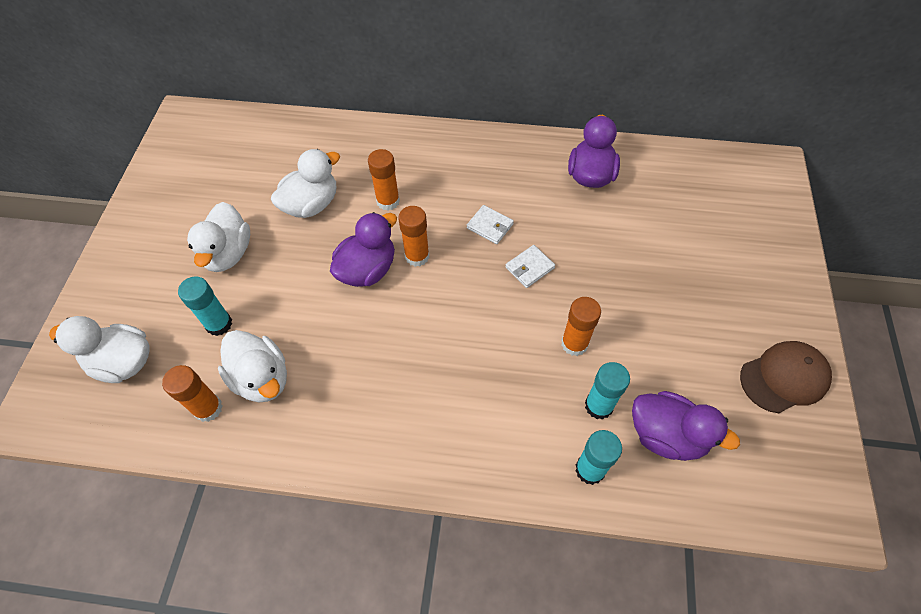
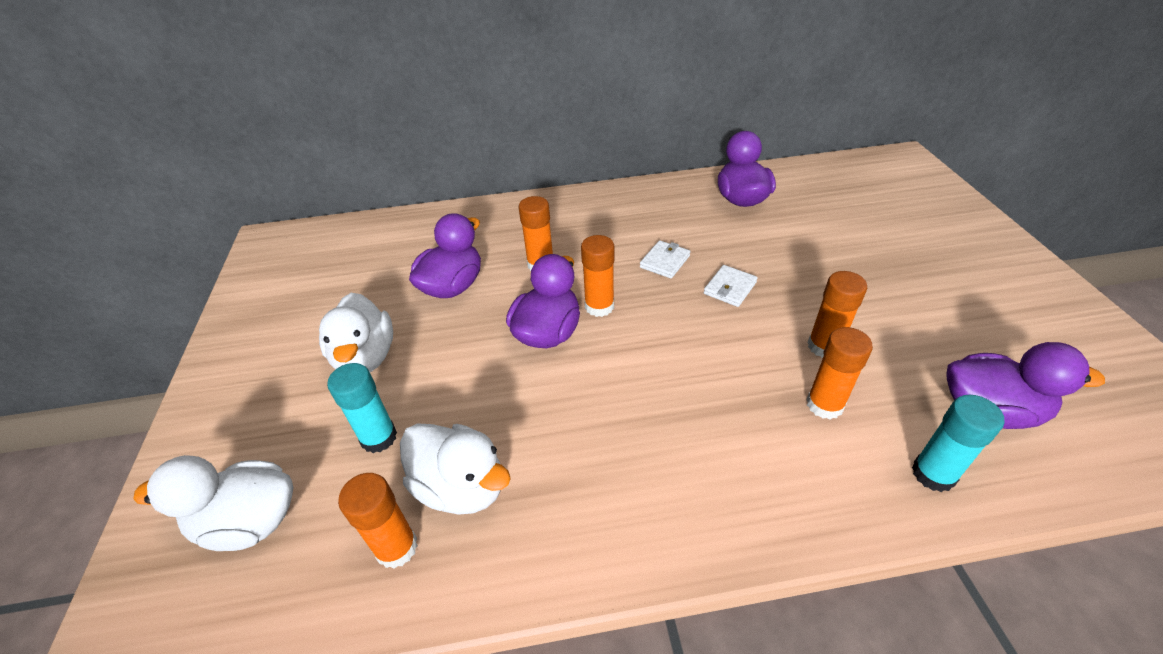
camera: 15 degrees left, 15 degrees down
(311, 205) = (453, 286): white duck -> purple duck
(490, 226) = (665, 261): white wallet -> white wallet turned 75 degrees counterclockwise
(544, 393) = (824, 404): none -> orange glue stick
(598, 406) = (893, 401): turquoise glue stick -> none
(784, 378) = (1059, 321): brown cap -> none

